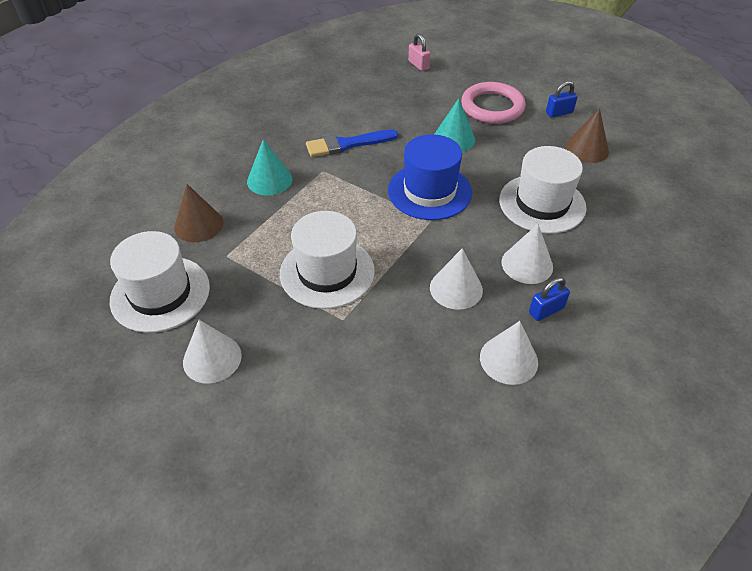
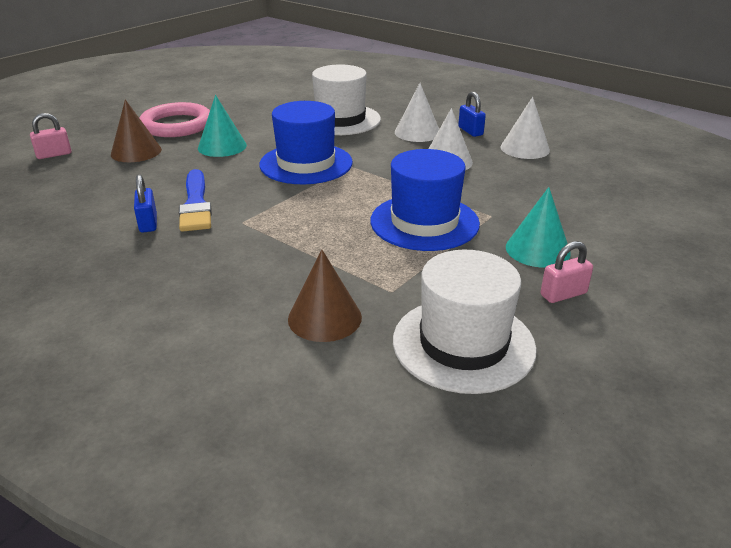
camera: 85 degrees left, 15 degrees down
(212, 358) = (563, 294): white cone -> pink padlock
(269, 180) = (245, 260): turquoise cone -> turquoise cone (537, 249)
(327, 272) = (424, 222): white hat -> blue hat
(559, 113) = (208, 100): blue padlock -> blue padlock (148, 223)
(586, 149) = (270, 97): brown cone -> brown cone (136, 152)

